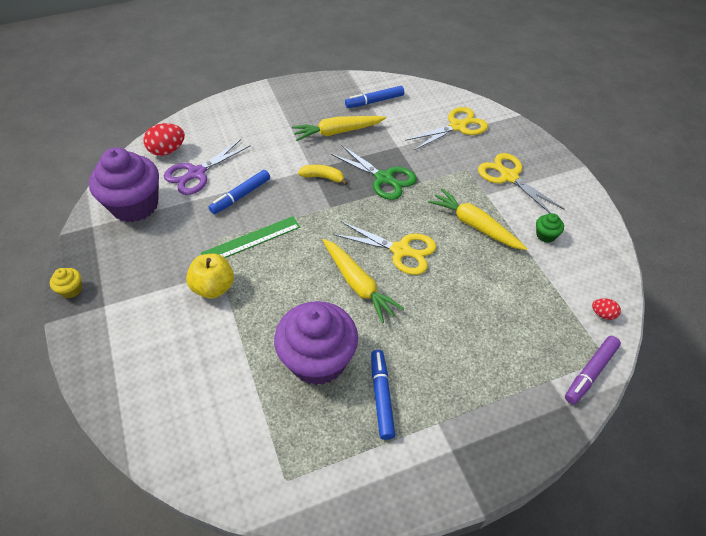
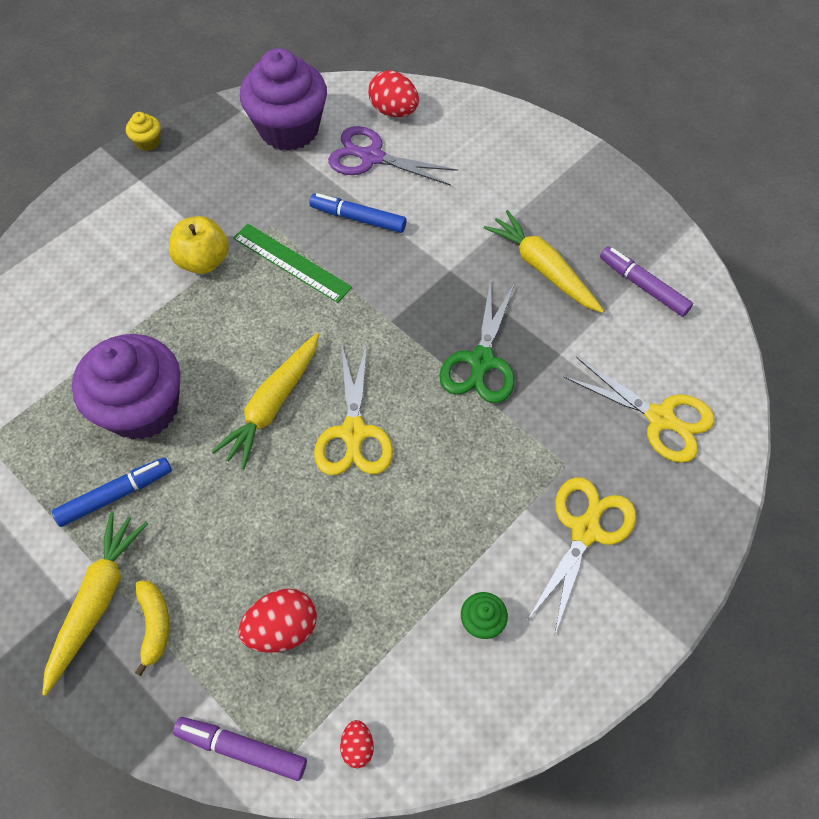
camera: 65 degrees right, 10 degrees up
(323, 177) = (441, 289): yellow banana -> yellow banana (155, 625)
(374, 101) = (643, 286): blue marker -> purple marker
(475, 225) = (450, 512): yellow carrot -> yellow carrot (97, 600)
(518, 328) = (282, 628): none -> red egg

